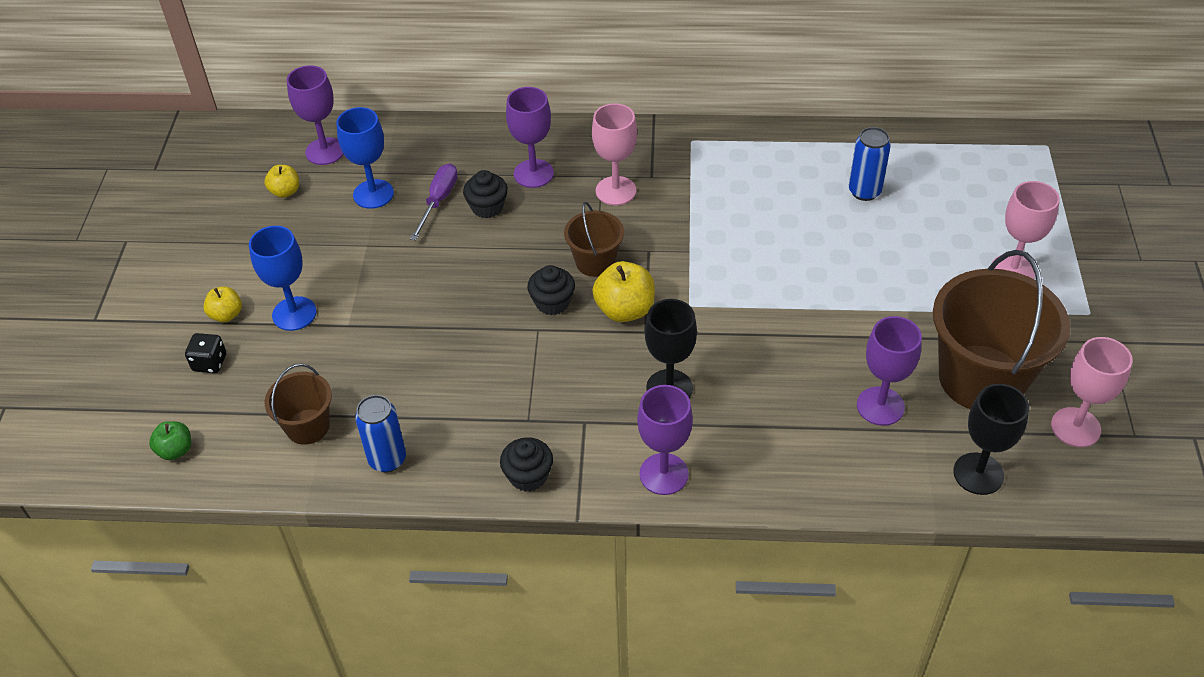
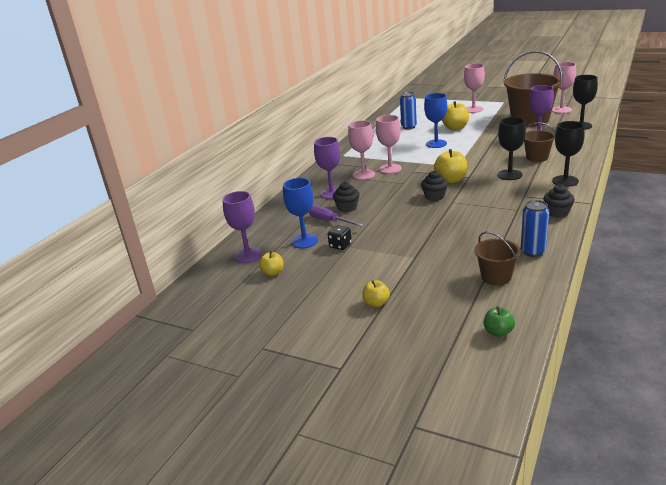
camera: 65 degrees left, 20 degrees down
(210, 363) = (419, 313): black dice -> black dice (340, 245)
(294, 314) = (392, 276): blue goblet -> blue goblet (436, 144)
(595, 262) = (412, 184): brown bucket -> brown bucket (537, 157)
(650, 218) = (390, 169): none -> pink goblet
(664, 474) = (565, 181): purple goblet -> black goblet
(886, 263) = (455, 128): none -> yellow apple

